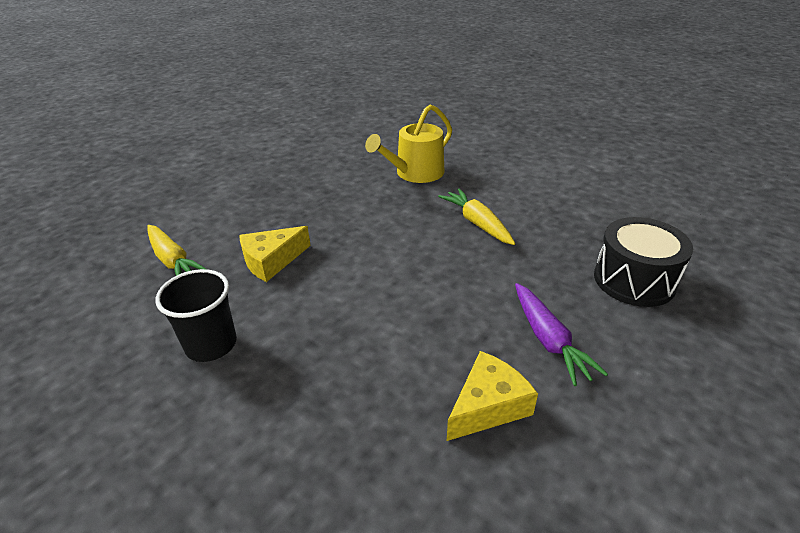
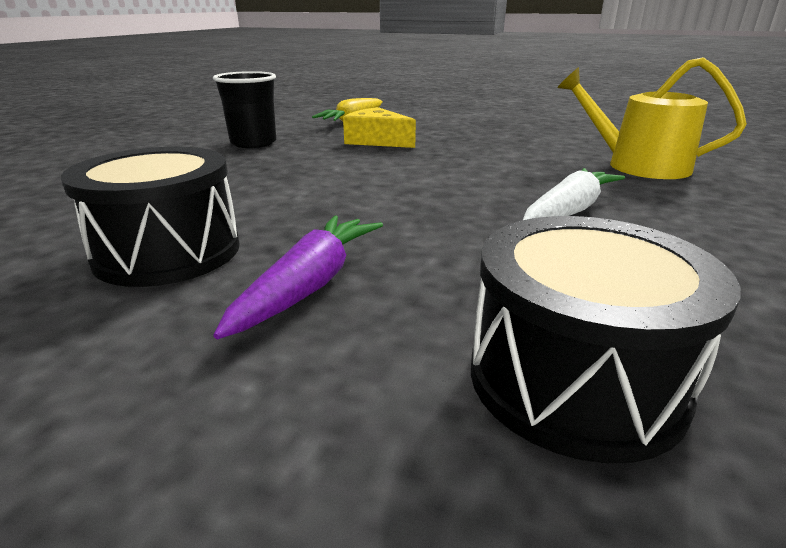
camera: 70 degrees right, 10 degrees down
(477, 223) = (569, 210): yellow carrot -> white carrot
(488, 406) = (168, 252): yellow cheese -> black drum
(549, 340) = (310, 284): purple carrot -> purple carrot turned 150 degrees clockwise

